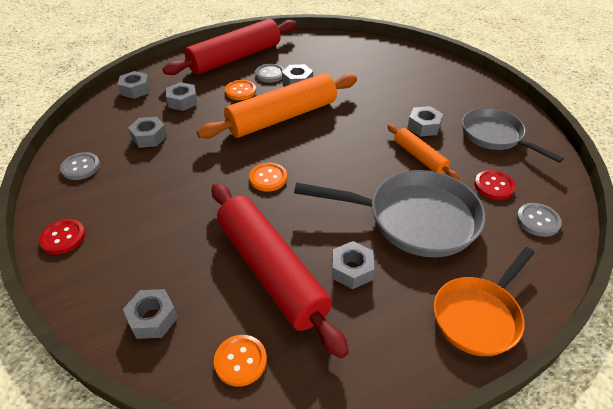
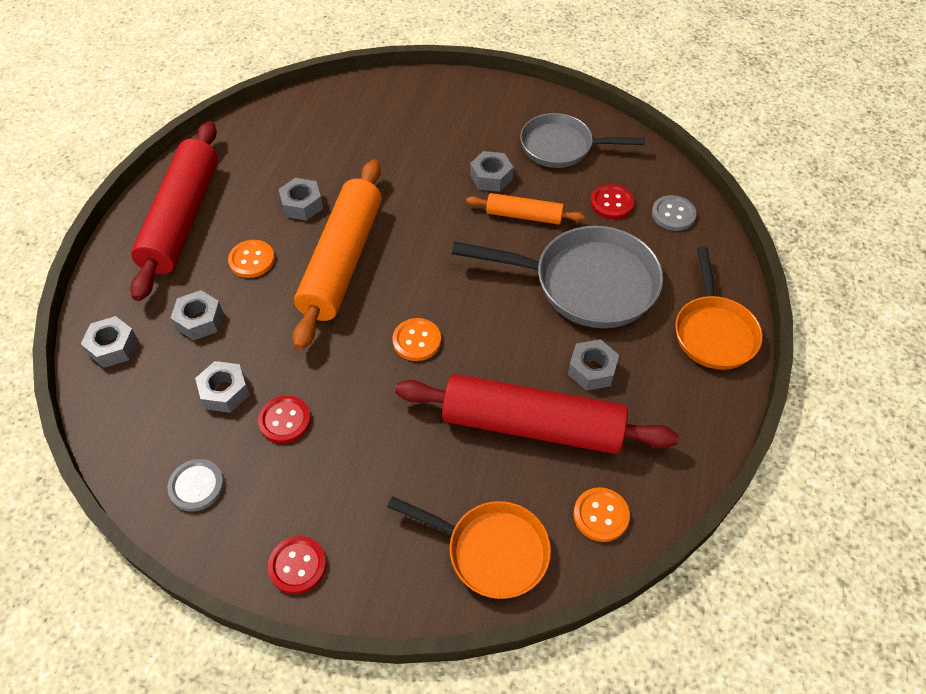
camera: 45 degrees left, 10 degrees up
(152, 318) = (491, 551): grey nut -> orange pan
(154, 168) = (285, 420): none -> red button
(270, 74) = (256, 214): grey button -> none
(414, 219) = (586, 283): grey pan -> grey pan turned 45 degrees clockwise

